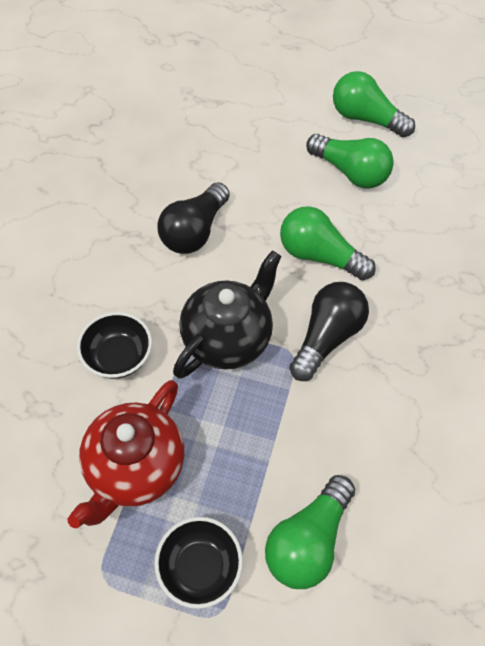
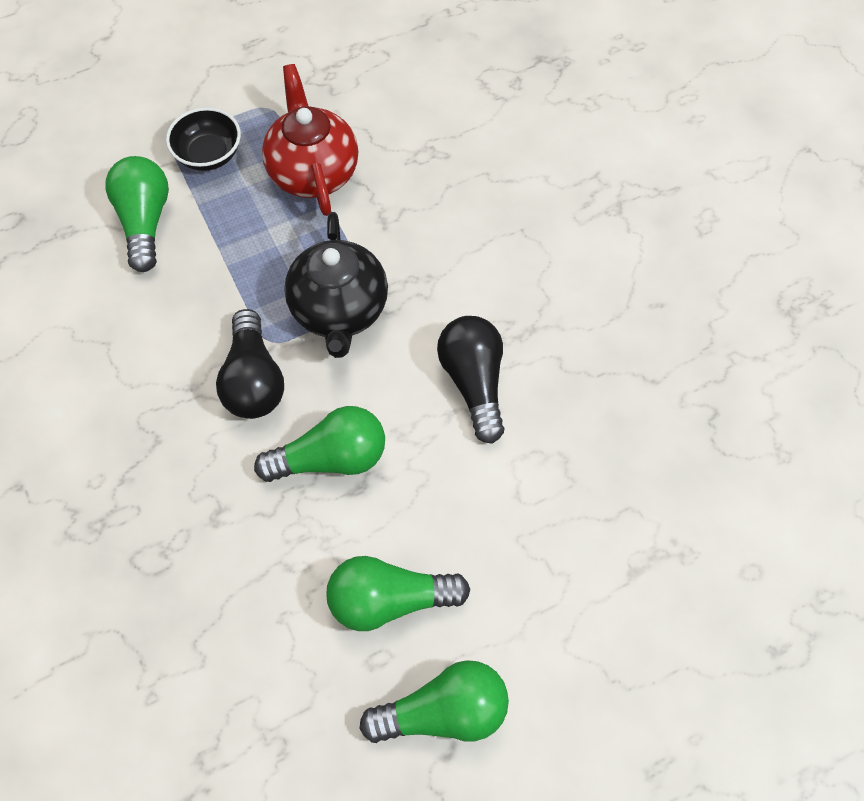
camera: 140 degrees right, 5 degrees up
(118, 357) = (411, 228): black bowl -> none

